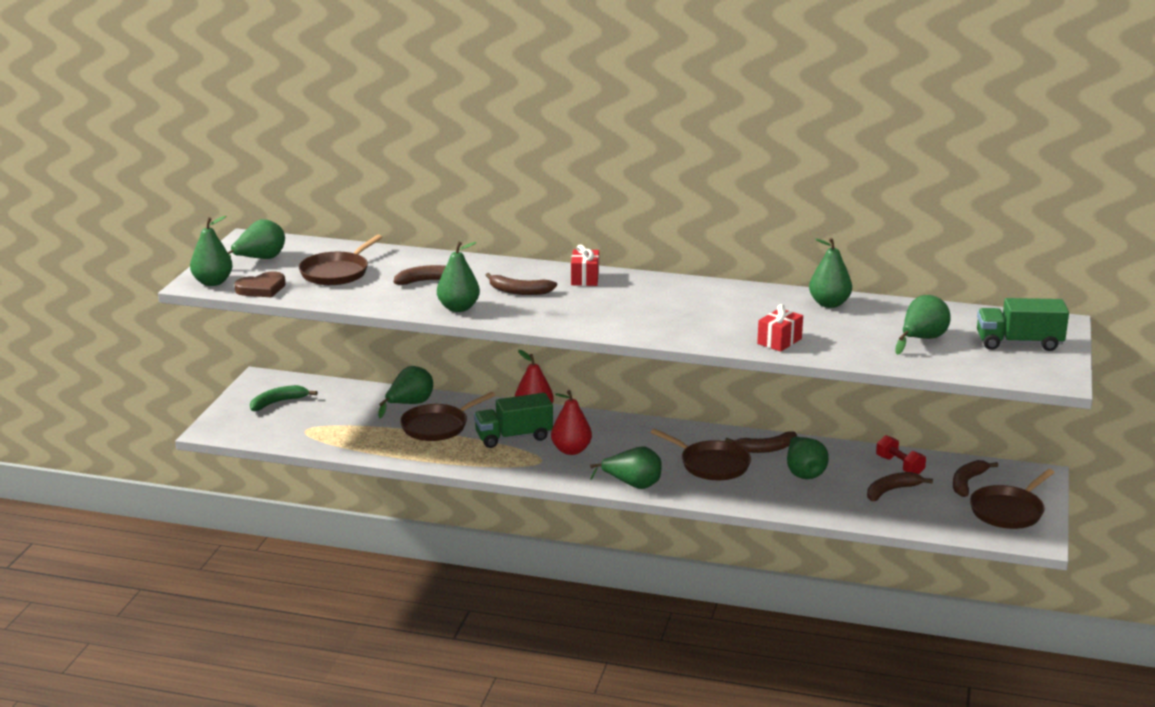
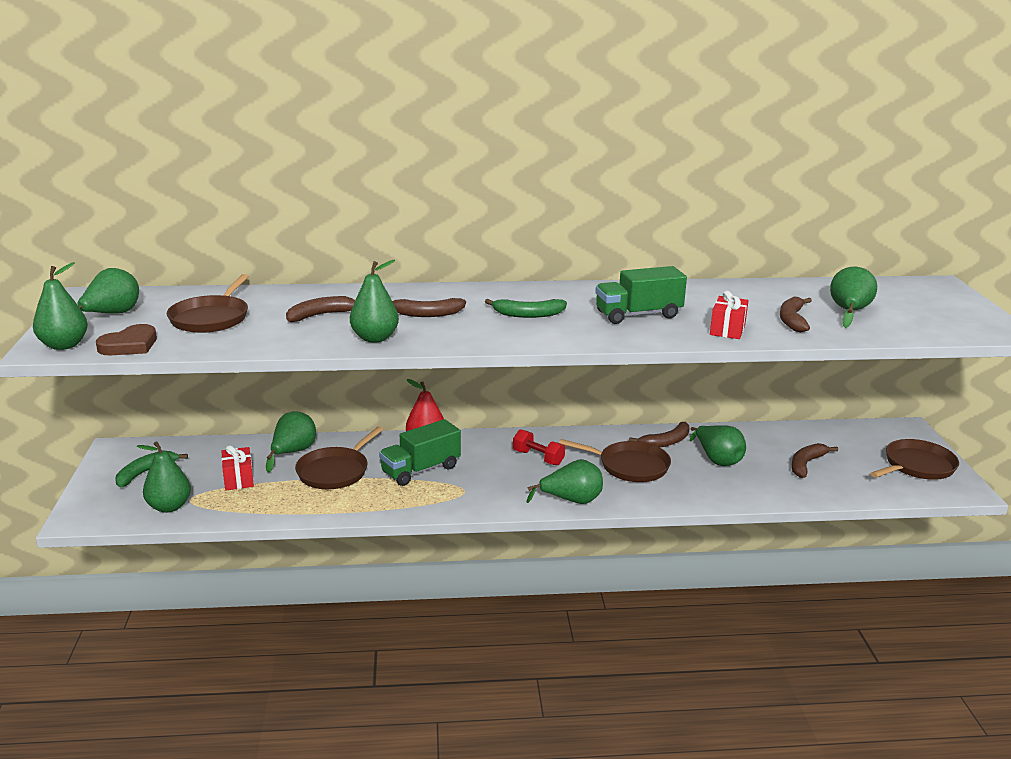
camera: 20 degrees left, 0 degrees up
(571, 450) = (487, 474): red pear -> none
(585, 278) = (483, 294): red gift -> red gift (238, 479)
(608, 303) = (528, 314): none -> green banana
(829, 304) = (733, 291): green pear -> green pear (169, 507)
(899, 466) = (792, 439): red dumbbell -> red dumbbell (538, 458)
(967, 482) = (859, 445): brown banana -> brown banana (792, 320)
(1008, 511) = (917, 466): brown pan -> brown pan turned 150 degrees counterclockwise
(1019, 343) = (931, 304): green truck -> green truck (638, 315)

